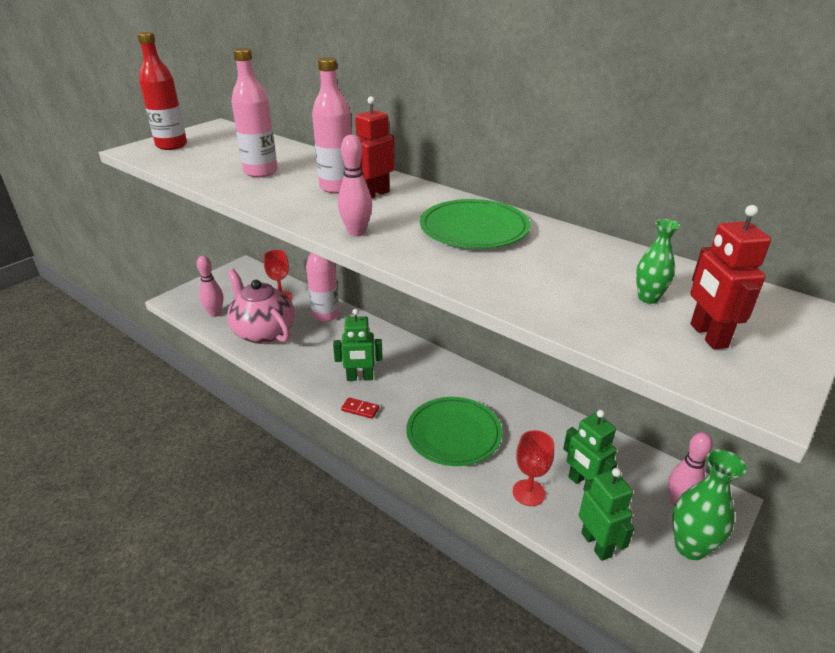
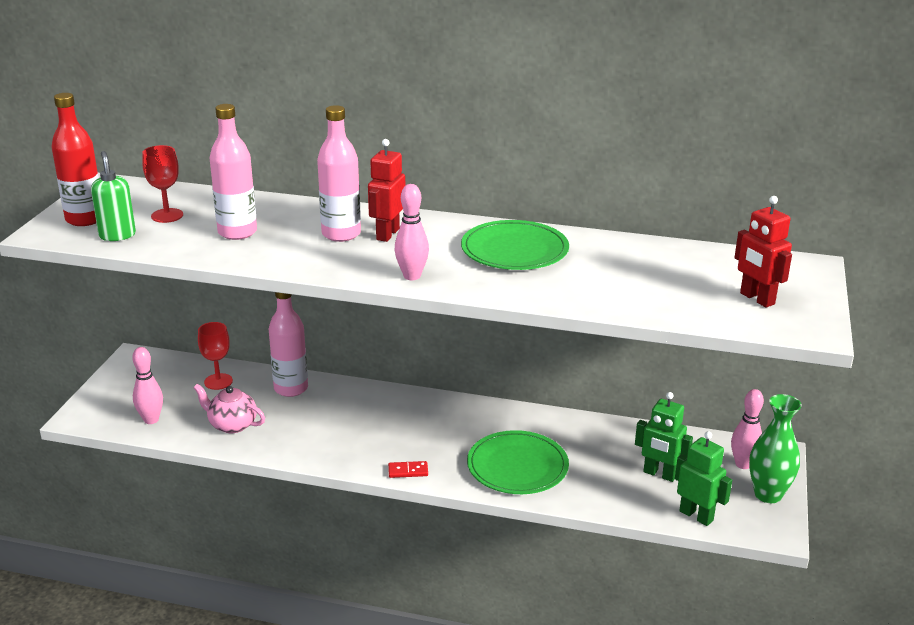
camera: 25 degrees left, 5 degrees down
(177, 159) = (117, 235): none -> green soap dispenser
(263, 332) = (232, 425): pink teapot -> pink teapot, size x0.61
(360, 378) = (383, 442): green robot -> none
(528, 492) = (617, 494): red goblet -> red goblet (167, 215)
(648, 298) = (698, 280): green vase -> none

